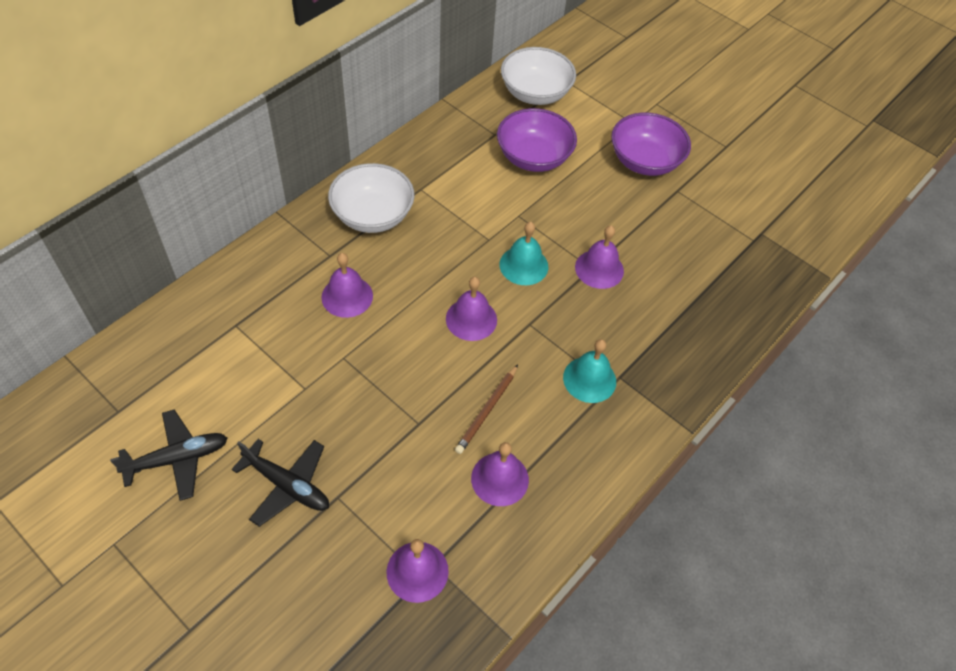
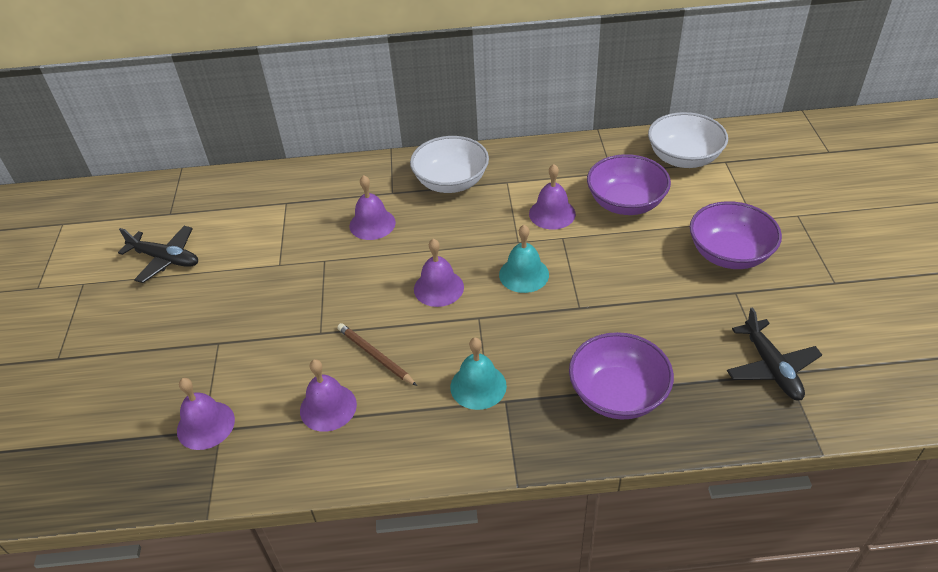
camera: 50 degrees right, 10 degrees down
(287, 485) = (200, 315): black plane -> black plane (771, 368)
(487, 411) = (375, 356): brown pencil -> brown pencil turned 60 degrees clockwise
(599, 269) = (585, 312): purple bell -> purple bell (552, 213)
(684, 319) = (617, 394): none -> purple bowl

